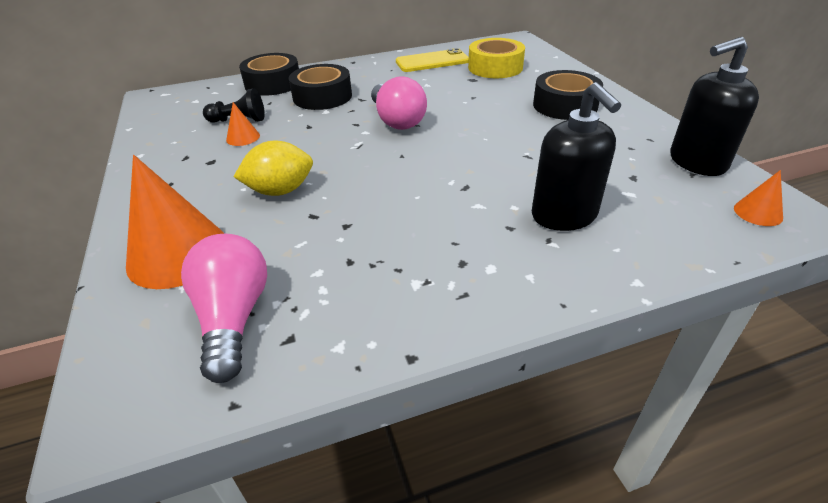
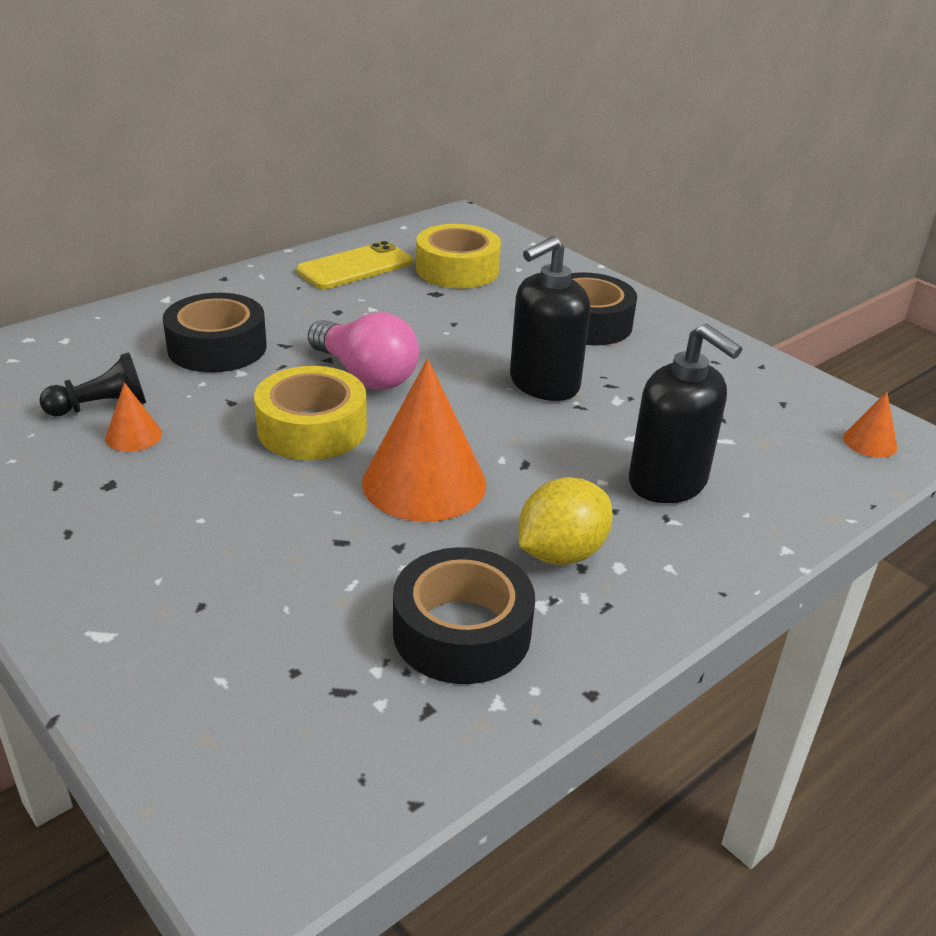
camera: 25 degrees left, 5 degrees down
(178, 254) = (178, 636): orange cone -> orange cone (424, 482)
(233, 318) = (333, 703): pink light bulb -> none
(273, 83) = (111, 332): black tape -> black tape (462, 632)
(280, 191) = (264, 513): yellow lemon -> yellow lemon (561, 553)
(343, 146) = (312, 428): none -> yellow tape
(696, 162) = (781, 387): black soap dispenser -> black soap dispenser (543, 384)

